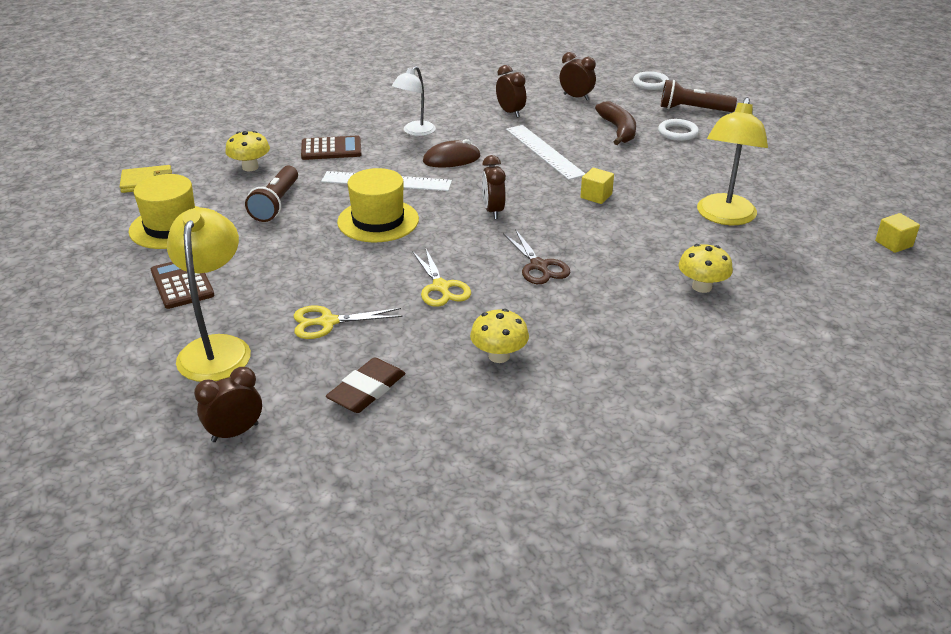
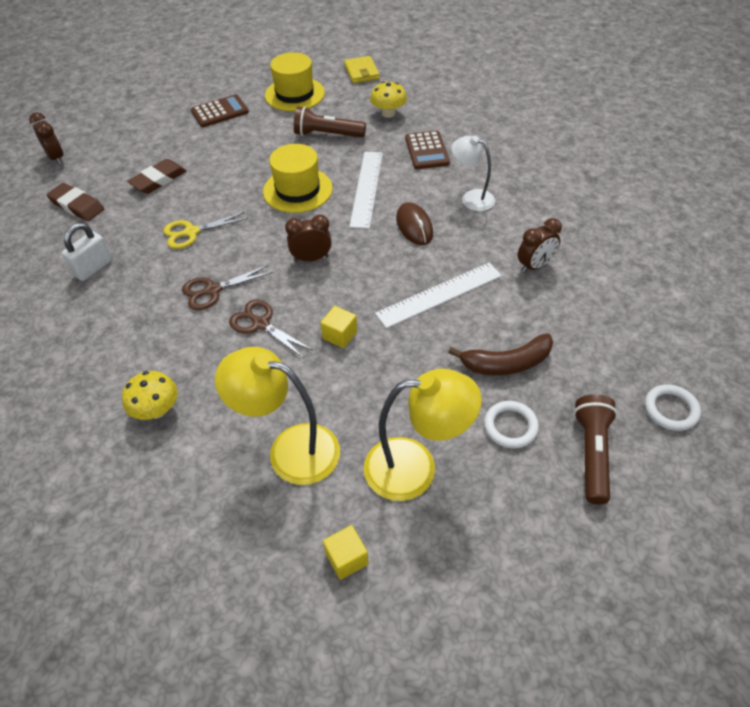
camera: 90 degrees right, 15 degrees up
(217, 348) = (142, 138): yellow lamp -> yellow lamp (415, 468)
(327, 322) = (158, 180): yellow scissors -> brown eraser
(499, 356) = (93, 268): yellow mushroom -> white padlock
(576, 97) = (596, 325): brown clock -> none
(585, 236) = (260, 324): none -> brown scissors
(893, 244) = (211, 638): yellow cube -> yellow cube (346, 558)

